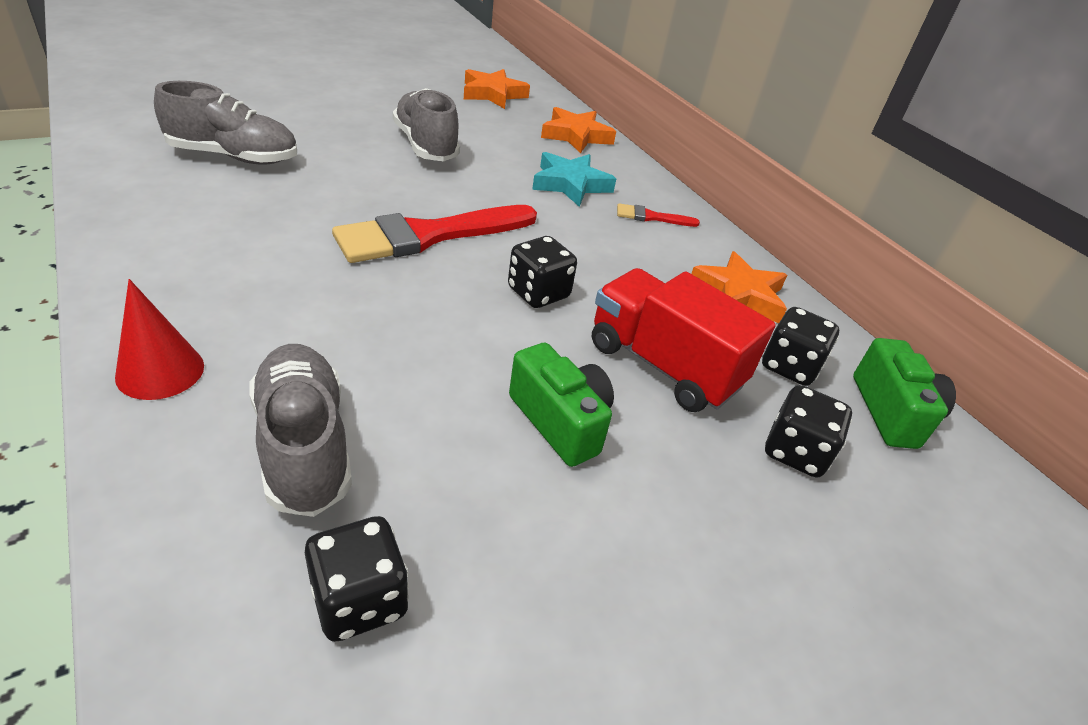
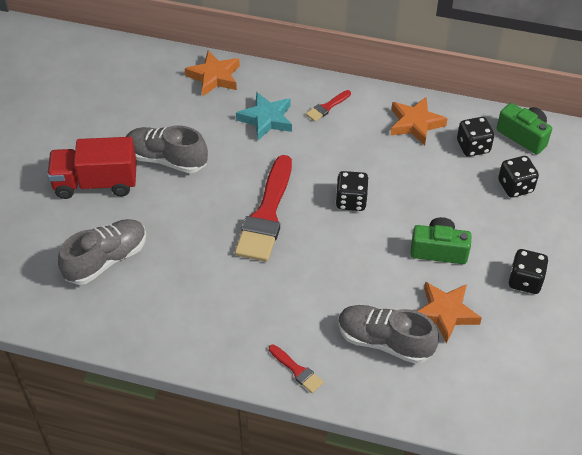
camera: 40 degrees left, 10 degrees up
(160, 371) = (297, 370): red cone -> red brush
(359, 600) = (473, 361): black dice -> black dice (525, 281)
(493, 94) = (123, 82): orange star -> orange star (445, 313)
(663, 365) = (436, 191): red truck -> red truck (96, 183)

